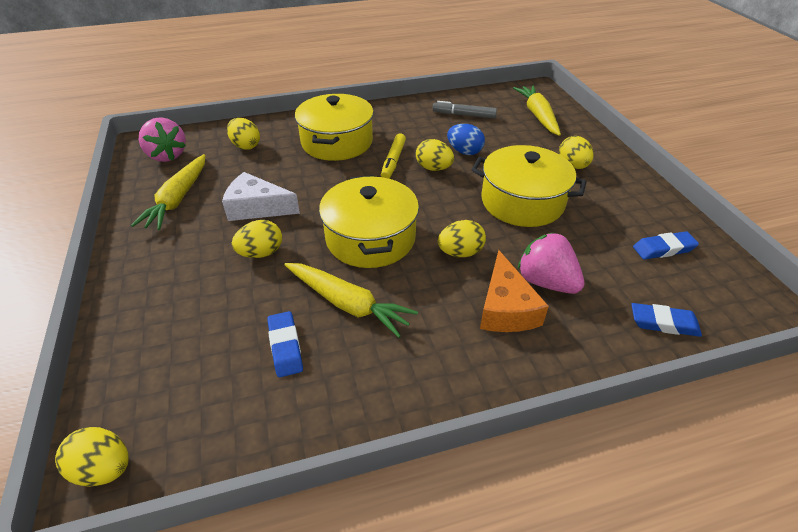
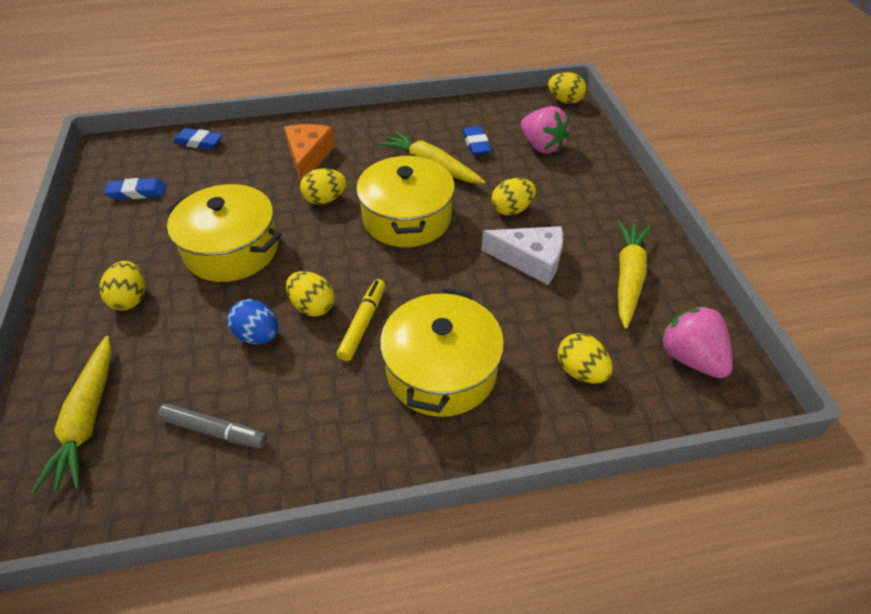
camera: 175 degrees left, 5 degrees up
(546, 282) = (264, 172): pink strawberry -> pink strawberry (541, 146)

